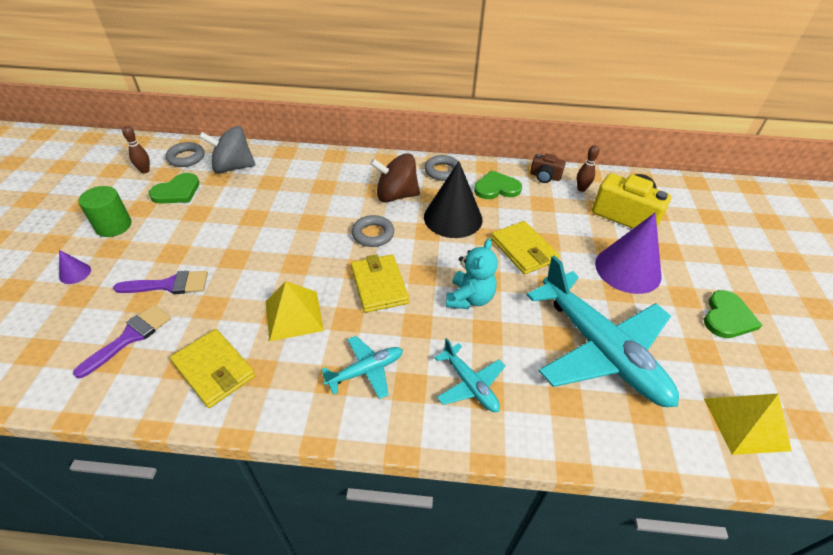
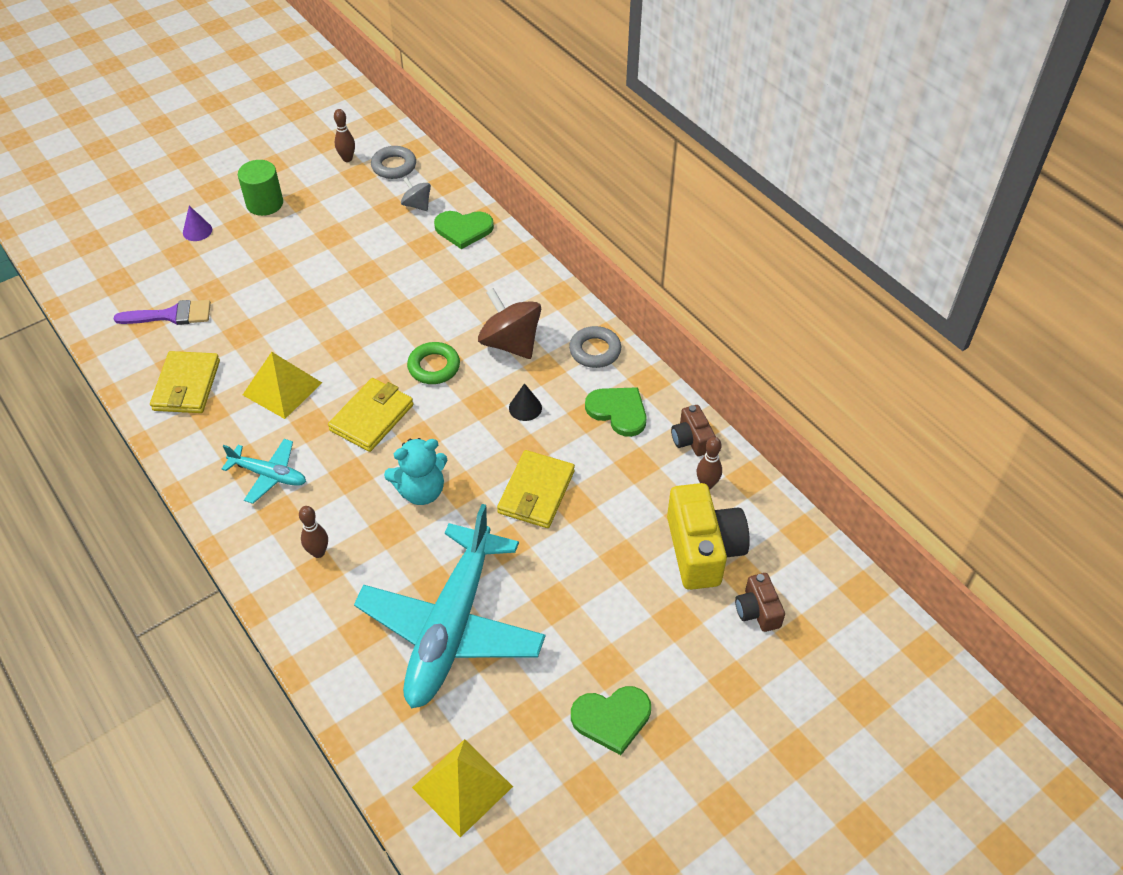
camera: 50 degrees right, 5 degrees up
(169, 285) = (239, 291): purple brush -> none
(177, 191) = (344, 200): green heart -> green heart (463, 229)
(233, 167) = (417, 205): grey spinning top -> grey spinning top, size x0.54
(373, 234) = (434, 367): grey ring -> green ring
(453, 218) = (525, 408): black cone -> black cone, size x0.43
(470, 384) = (318, 552): turquoise plane -> brown bowling pin
(628, 269) = (600, 595): purple cone -> none
(684, 220) = (757, 610): none -> brown camera

